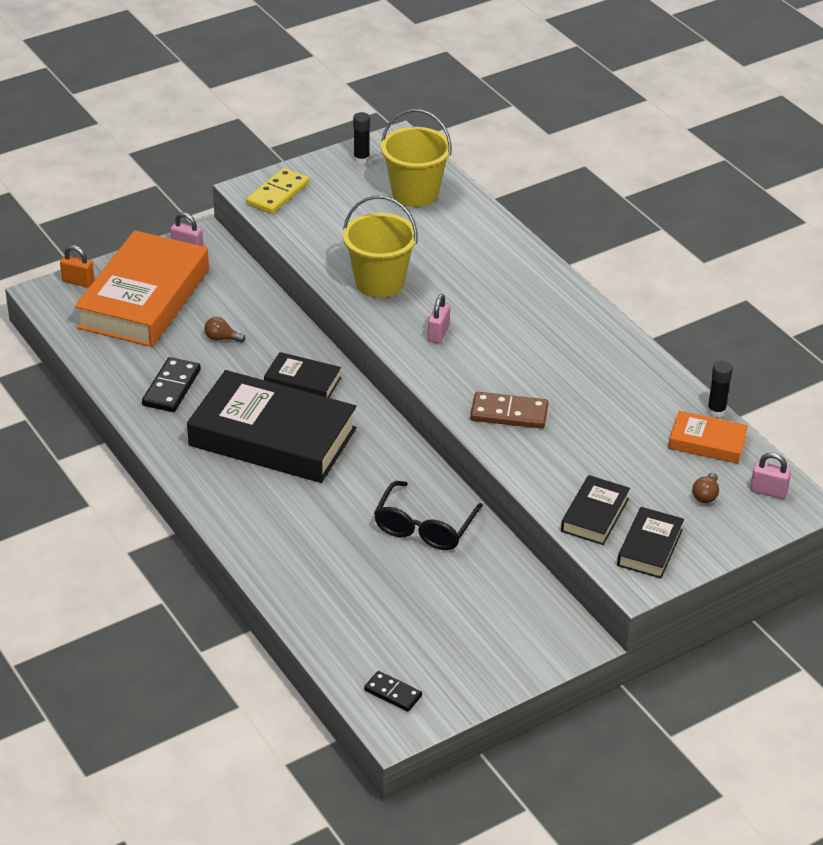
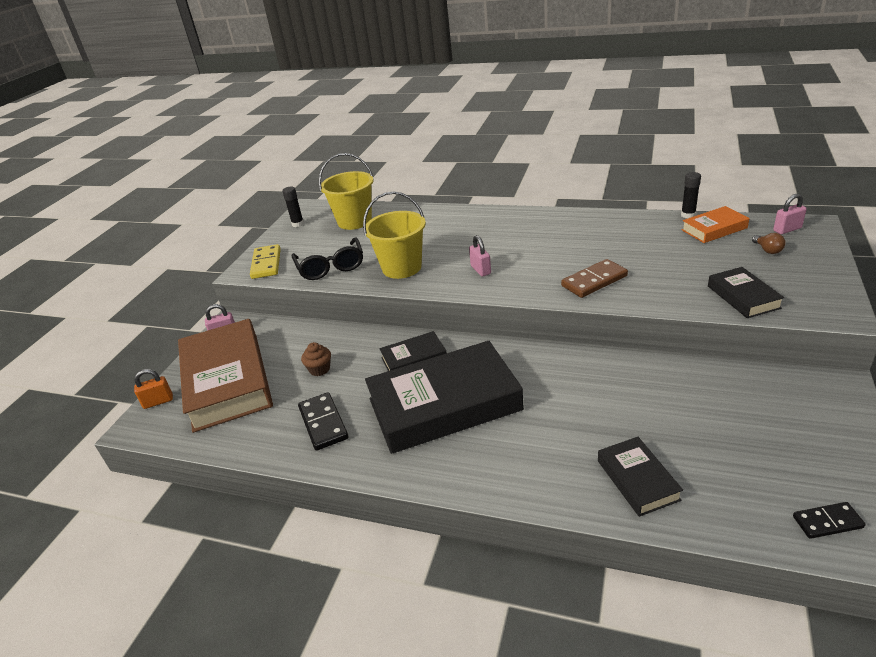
camera: 35 degrees left, 5 degrees down
(144, 298) = (227, 381): orange book -> brown book
(222, 338) = (319, 369): brown light bulb -> brown cupcake
(424, 527) = (632, 388): black glasses -> black glasses (331, 267)
(650, 547) = (804, 292): black book -> black book (637, 480)

